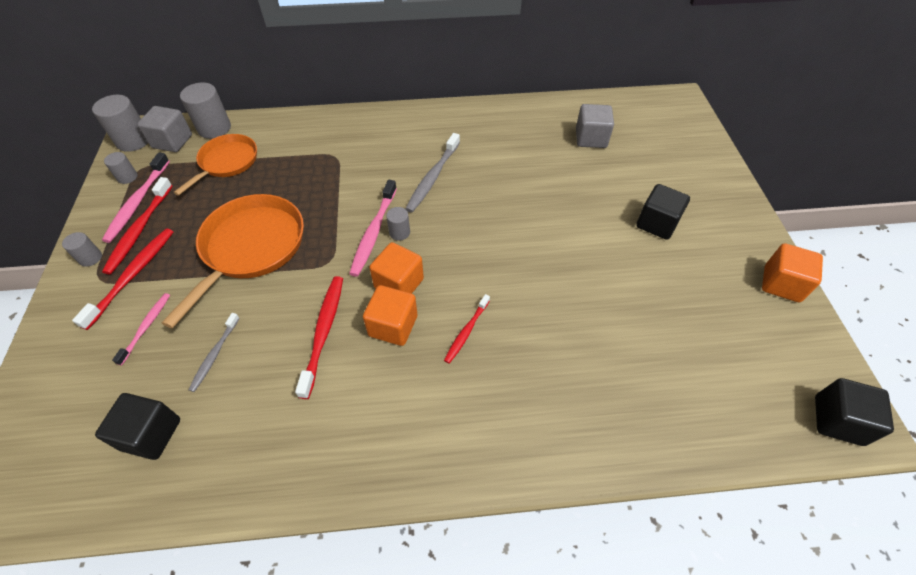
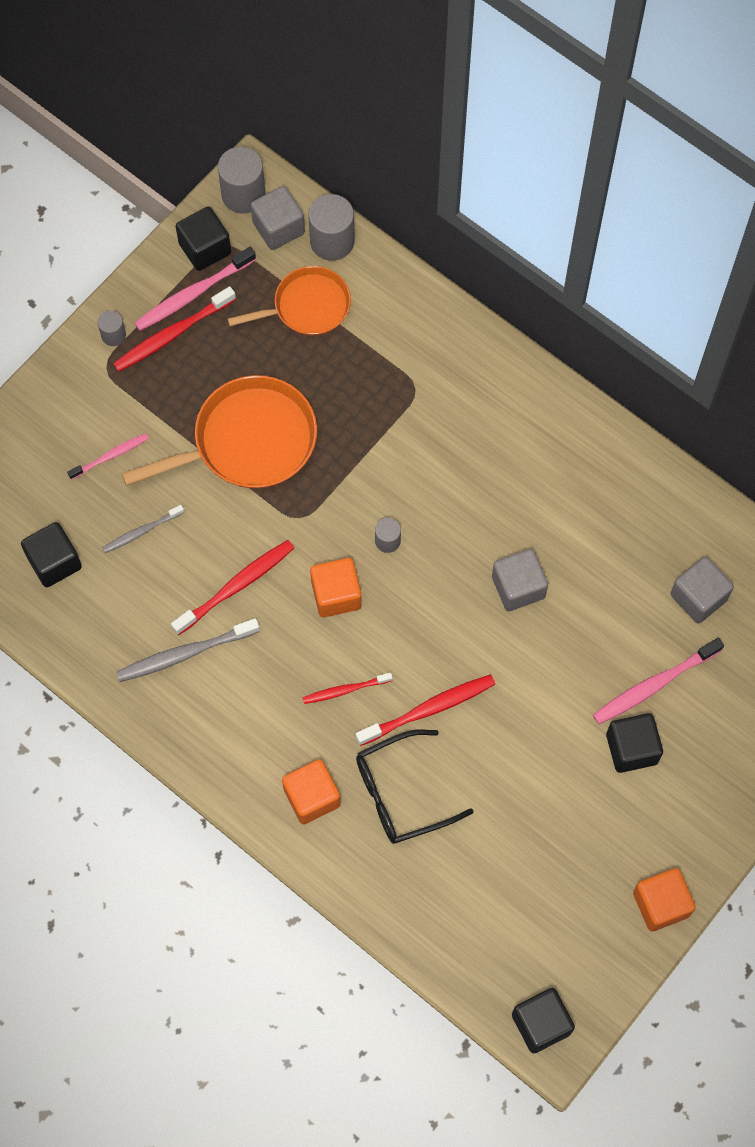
camera: 45 degrees right, 15 degrees up
(127, 177) = (205, 248): grey cylinder -> black cube
(133, 275) = (134, 387): red toothbrush -> red toothbrush (429, 709)
(373, 233) = (365, 520): pink toothbrush -> pink toothbrush (653, 685)
(393, 326) = (294, 631): orange cube -> orange cube (312, 797)
(432, 178) = (481, 503): grey toothbrush -> grey toothbrush (184, 654)
(500, 199) = (518, 587): none -> grey cube
(575, 360) = (401, 793): none -> black glasses

